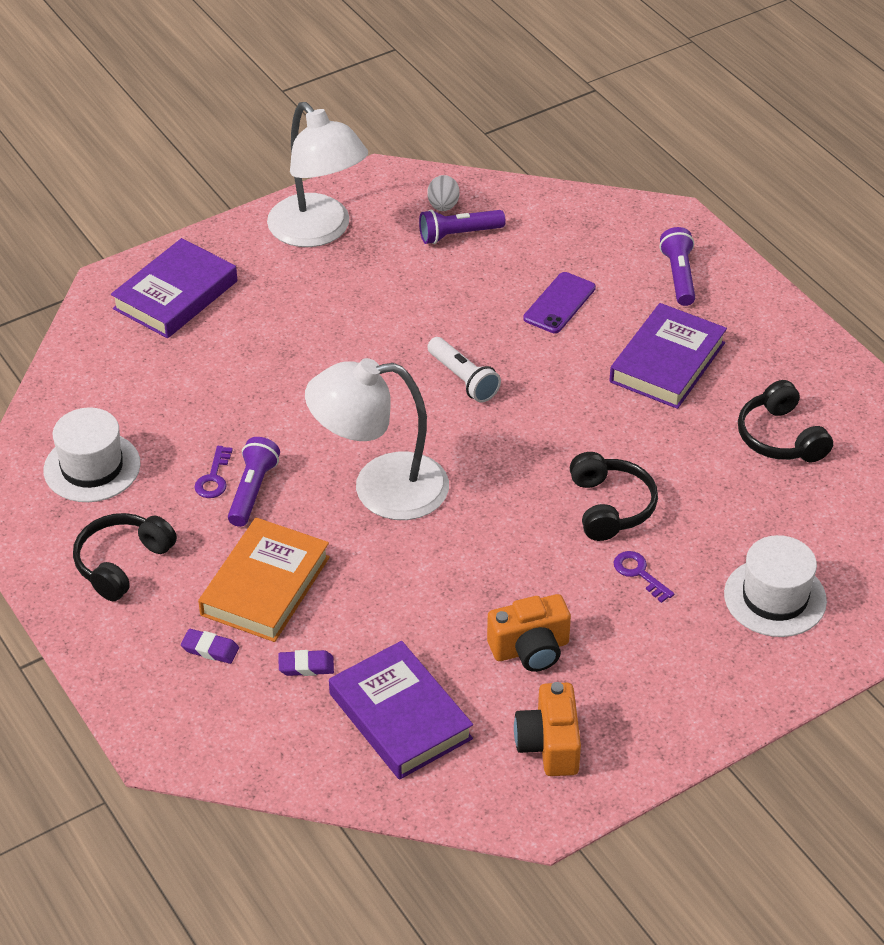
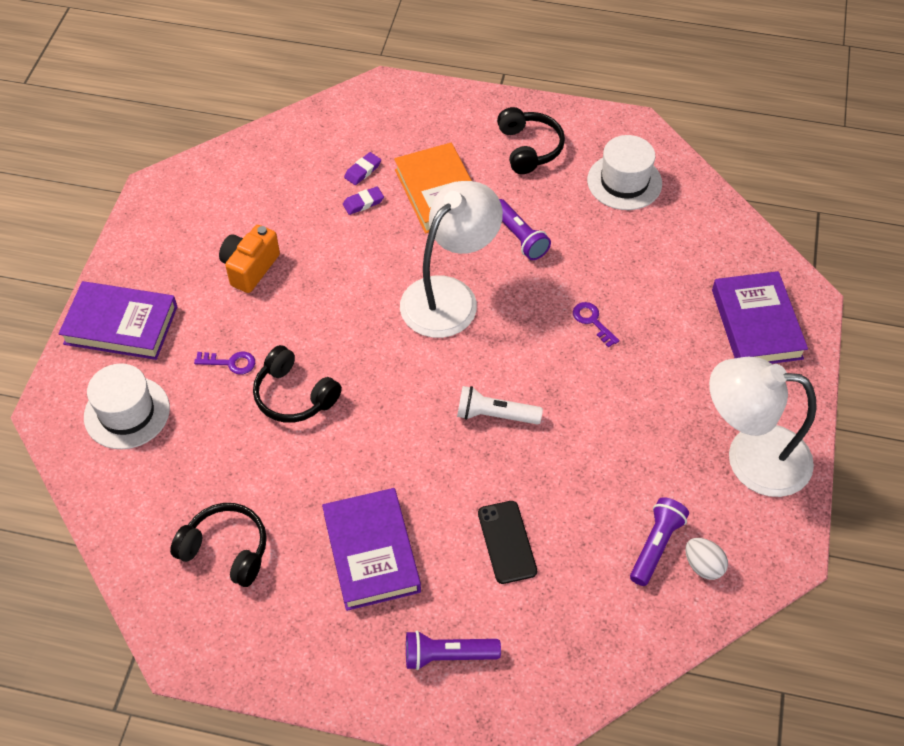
camera: 135 degrees right, 10 degrees up
(210, 649) = (423, 143): purple eraser -> purple eraser (363, 203)
(214, 478) = (551, 227): purple key -> purple key (592, 321)
(400, 716) = (283, 183): purple book -> purple book (121, 325)
(549, 744) = (186, 226): orange camera -> none
(559, 303) = (506, 542): purple phone -> black phone
(679, 276) = (447, 655): purple flashlight -> purple flashlight turned 135 degrees clockwise

